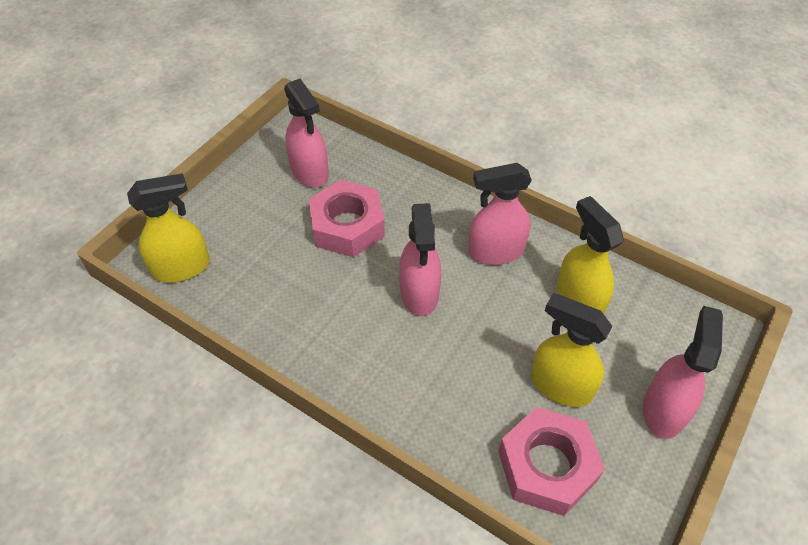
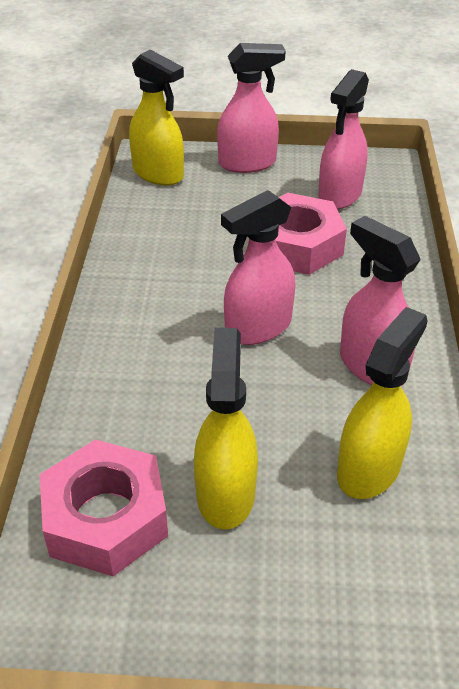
camera: 60 degrees right, 10 degrees down
(663, 409) = (267, 620): pink spray bottle -> pink spray bottle (247, 163)

